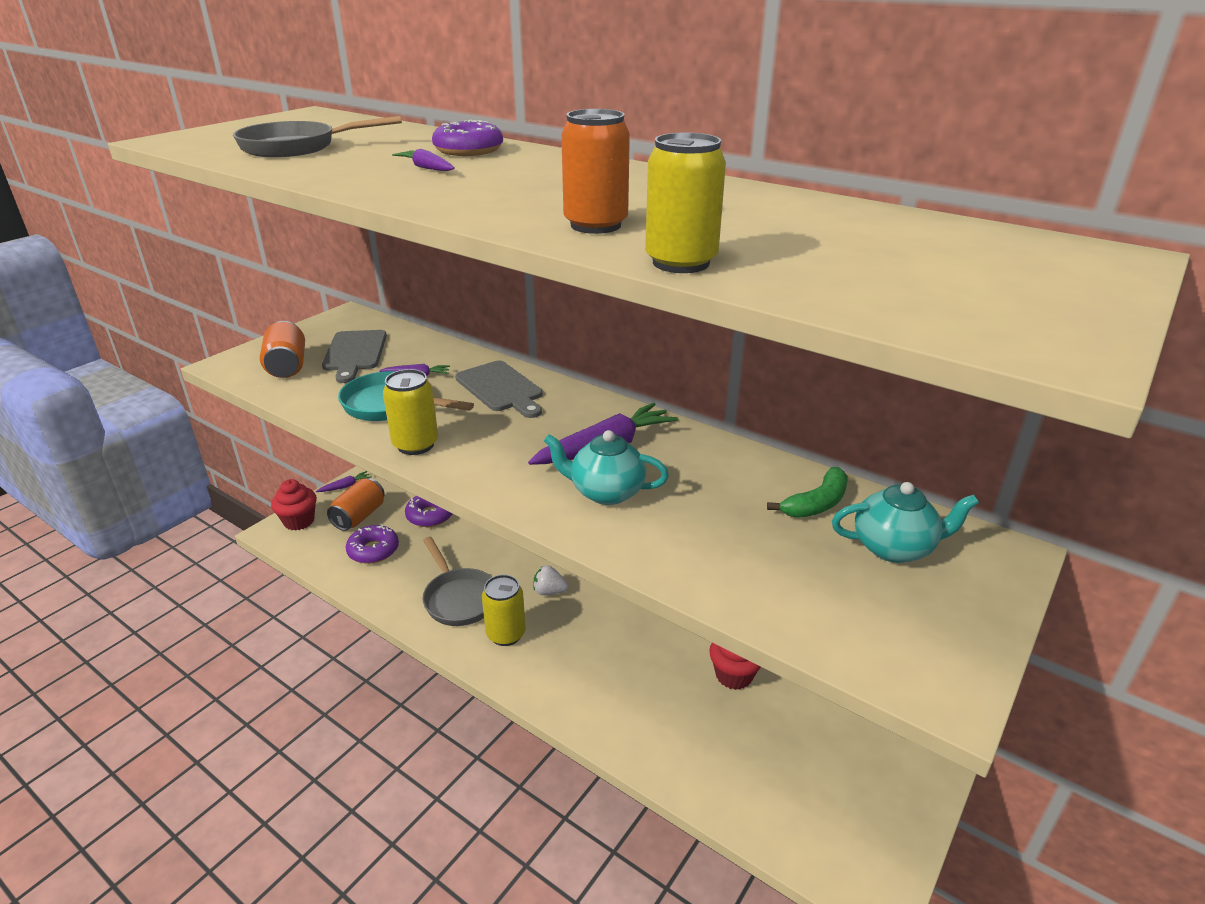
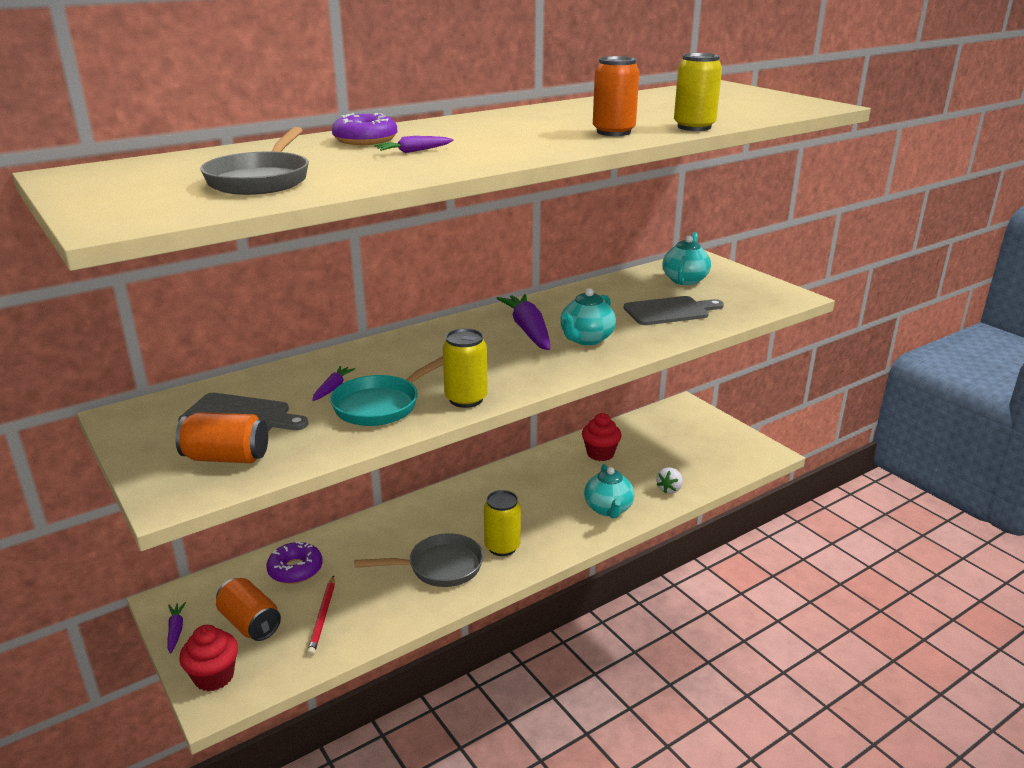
camera: 70 degrees left, 5 degrees down
(373, 550) = (322, 617): purple donut -> red pencil
(501, 389) = (398, 354): grey cutting board -> grey cutting board (670, 311)
(549, 592) = (465, 515): white strawberry -> white strawberry (669, 489)
(615, 709) = (608, 509): none -> turquoise teapot
(817, 504) = (635, 287): green banana -> none

